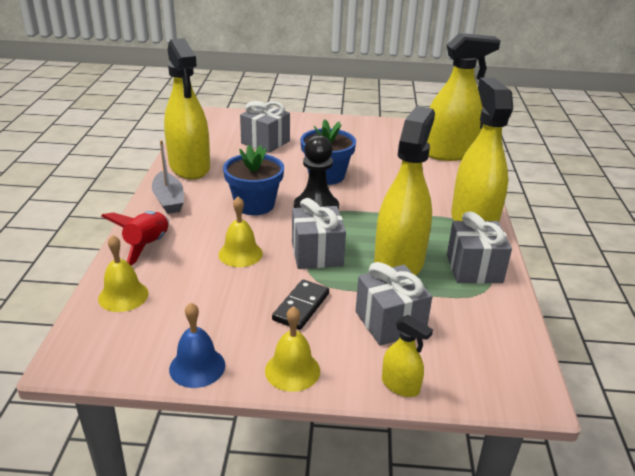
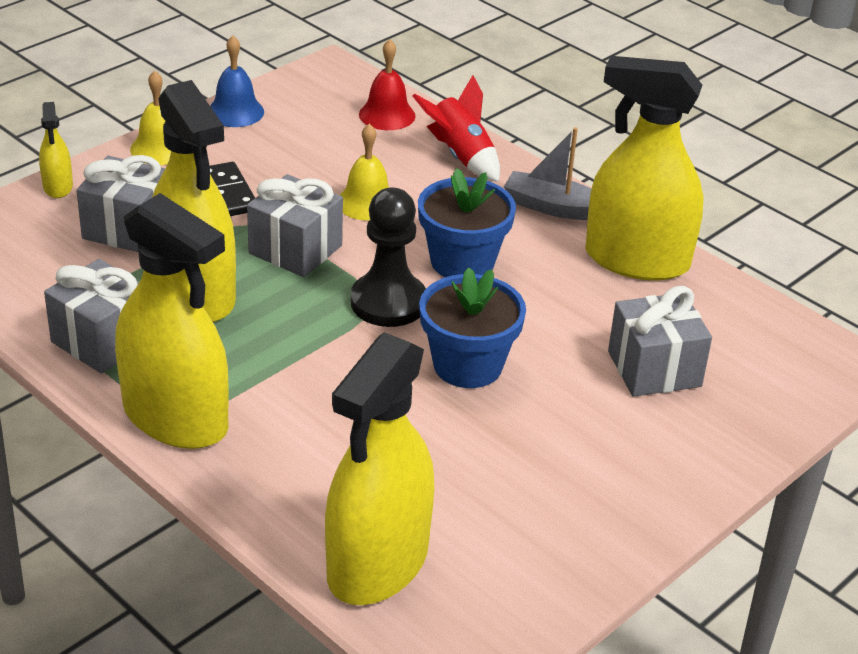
camera: 130 degrees right, 5 degrees up
(123, 296) = (387, 115): yellow bell -> red bell
(400, 385) = (58, 187): yellow spray bottle -> yellow spray bottle turned 90 degrees counterclockwise

